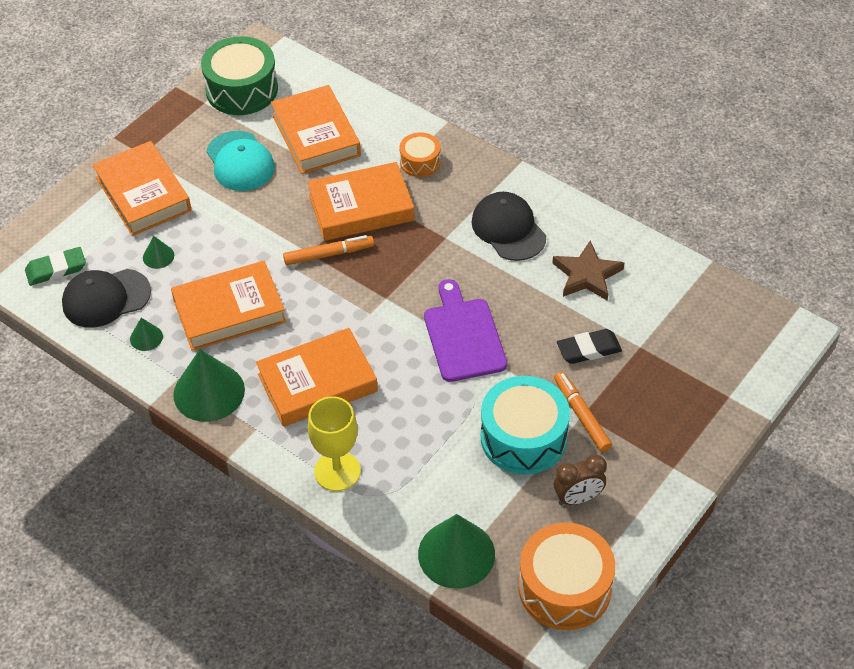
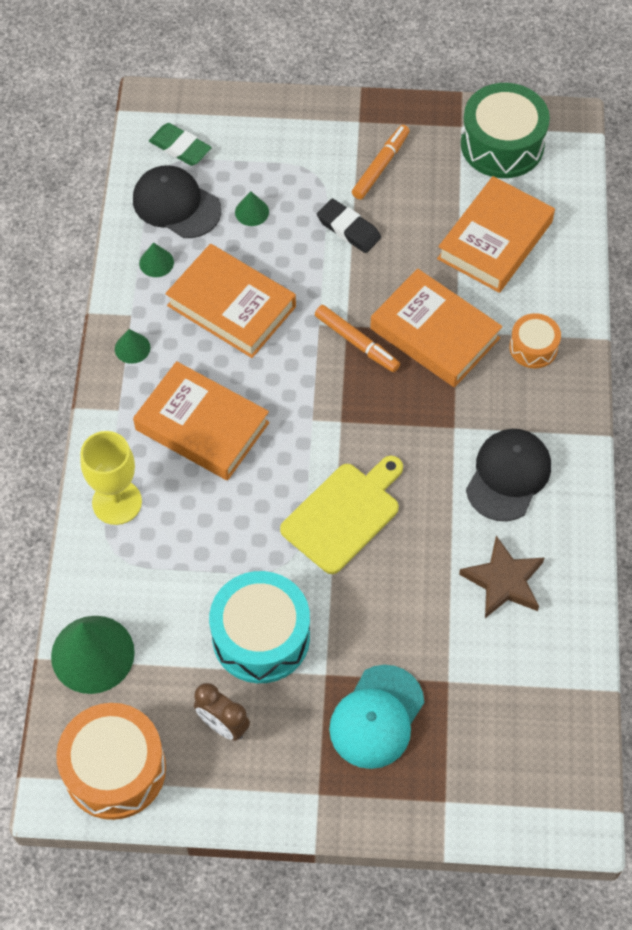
camera: 55 degrees right, 10 degrees up
(143, 194) = (313, 153): orange book -> none
(209, 392) = (132, 348): green cone -> green cone, size x0.47
(240, 161) = (412, 201): turquoise cap -> turquoise cap (376, 717)
(463, 336) = (344, 514): purple cutting board -> yellow cutting board
(581, 415) = (323, 674): orange marker -> orange marker (381, 166)
(589, 349) = (409, 635): black eraser -> black eraser (348, 229)

